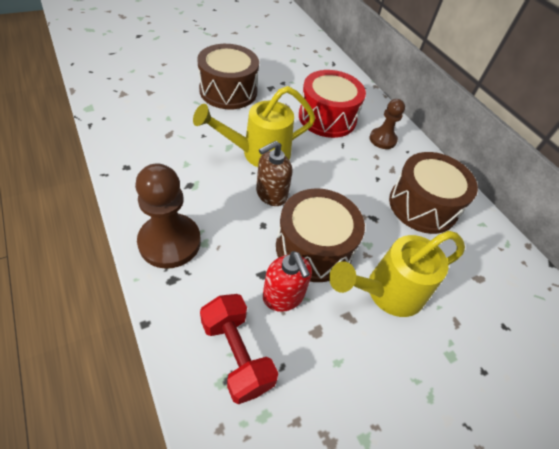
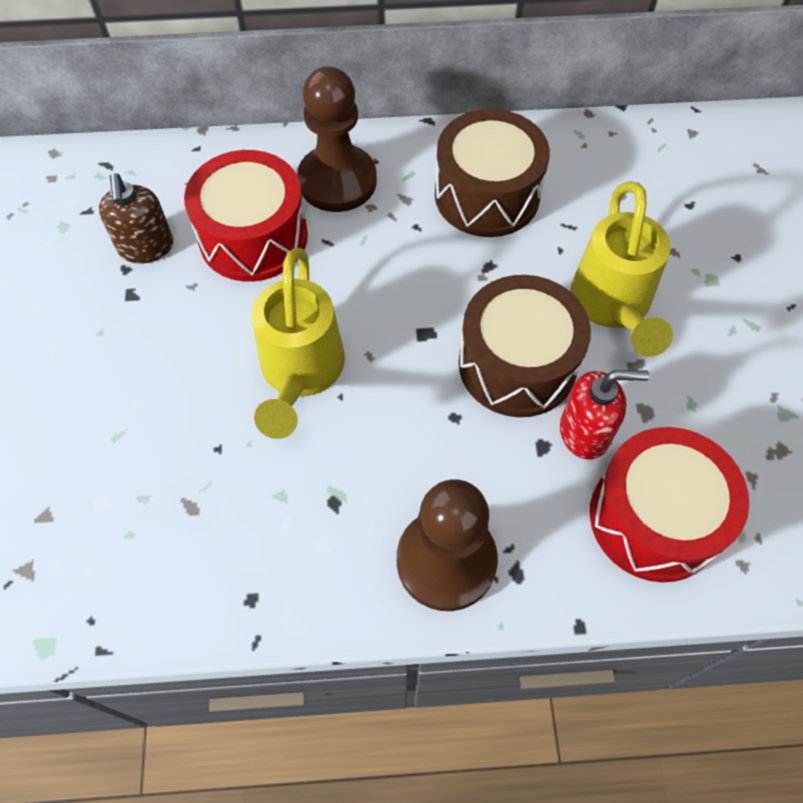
camera: 60 degrees left, 10 degrees up
(228, 91) = (109, 370): brown drum -> none
(236, 354) = (654, 518): red dumbbell -> red drum
(271, 194) = (397, 385): brown soap dispenser -> brown soap dispenser (146, 247)
(382, 139) = (337, 181): brown pawn -> brown pawn, size x1.65

